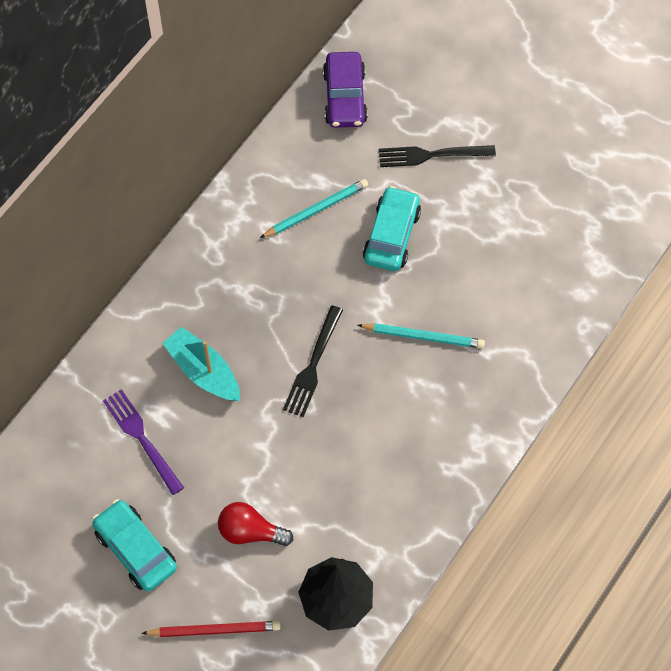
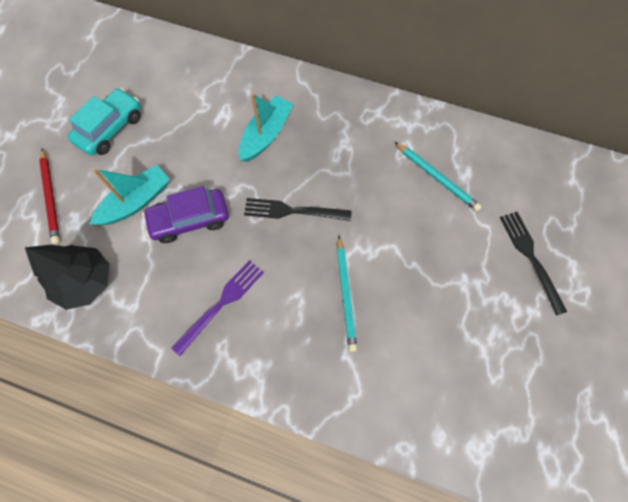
camera: 75 degrees right, 5 degrees up
(142, 438) = (200, 109): purple fork -> purple fork (221, 304)
(250, 532) = (136, 202): red light bulb -> turquoise boat
(345, 97) = (554, 173): purple car -> purple car (190, 220)
(391, 235) = (436, 243): turquoise car -> none

